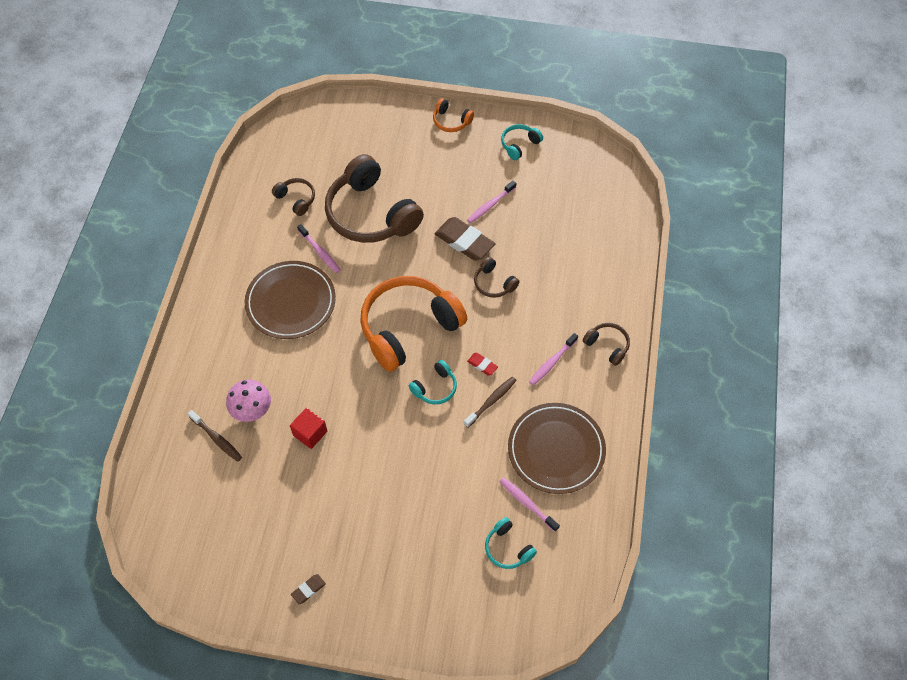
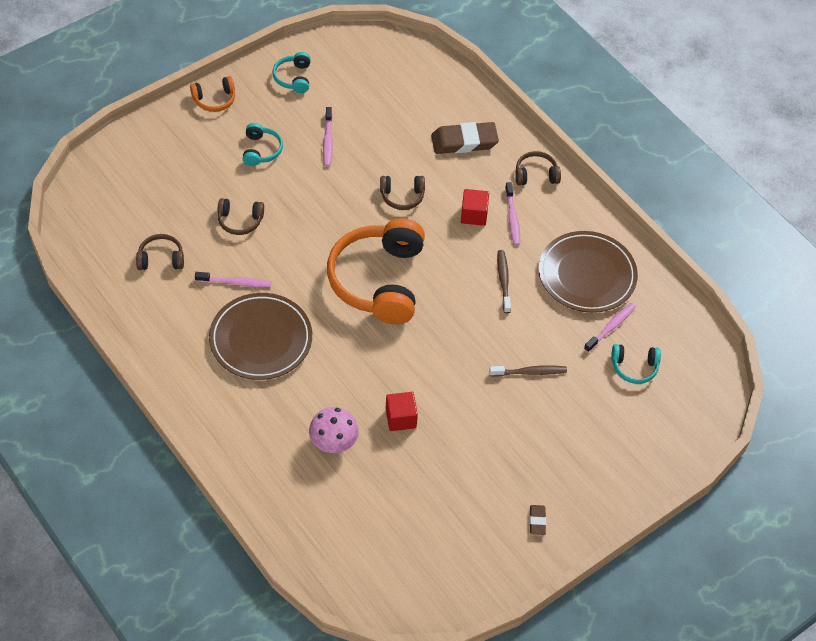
camera: 50 degrees left, 5 degrees down
(217, 439) = (334, 486): brown toothbrush -> brown toothbrush (530, 372)
(371, 214) = (240, 221): brown headphones -> brown headphones, size x0.44
(435, 388) = (452, 306): turquoise headphones -> turquoise headphones (261, 150)
(464, 241) = (341, 183): brown eraser -> brown eraser (464, 142)
(482, 365) = (466, 261): red eraser -> none
(527, 337) = (473, 215): none -> red cube
(527, 503) = (611, 327): pink toothbrush -> pink toothbrush turned 135 degrees clockwise

